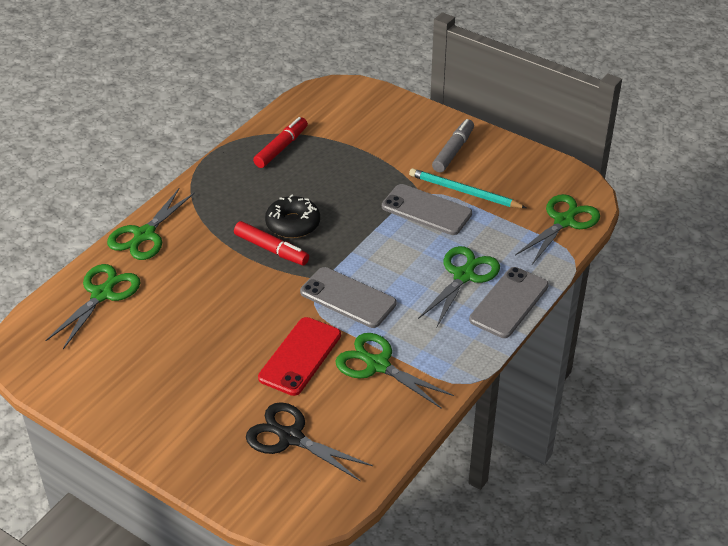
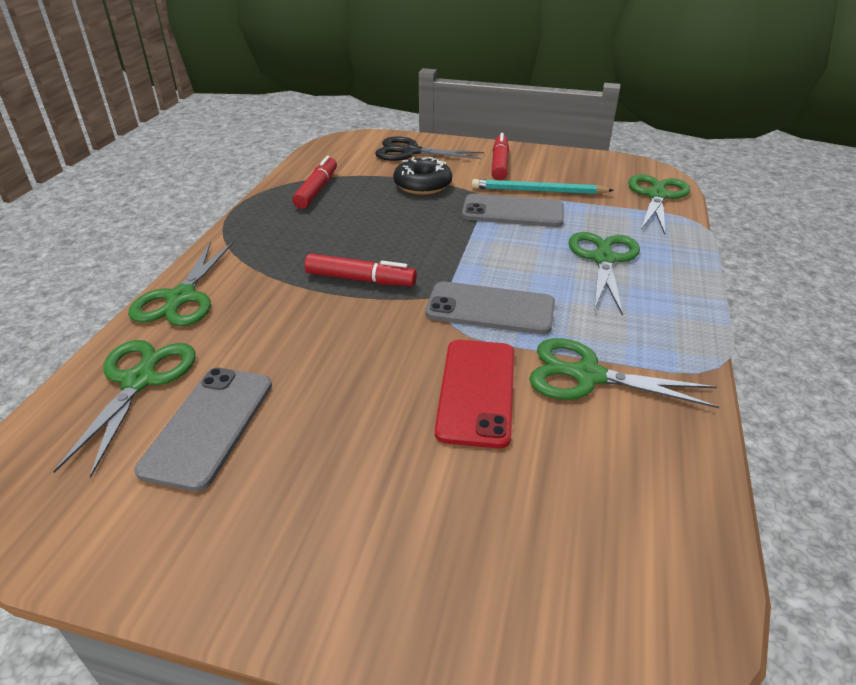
camera: 20 degrees left, 5 degrees down
(290, 437) = (543, 515): black scissors -> black scissors (410, 152)
(293, 223) = (371, 250): black donut -> black donut (422, 185)
(453, 151) = (499, 164): grey marker -> red marker
(509, 303) = (676, 273): grey phone -> grey phone (209, 426)

